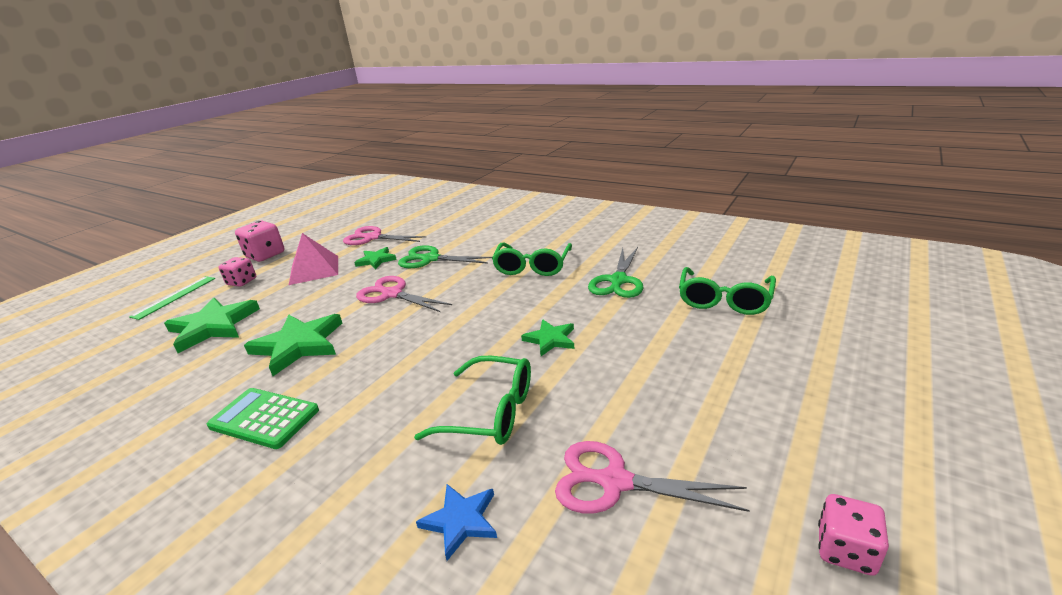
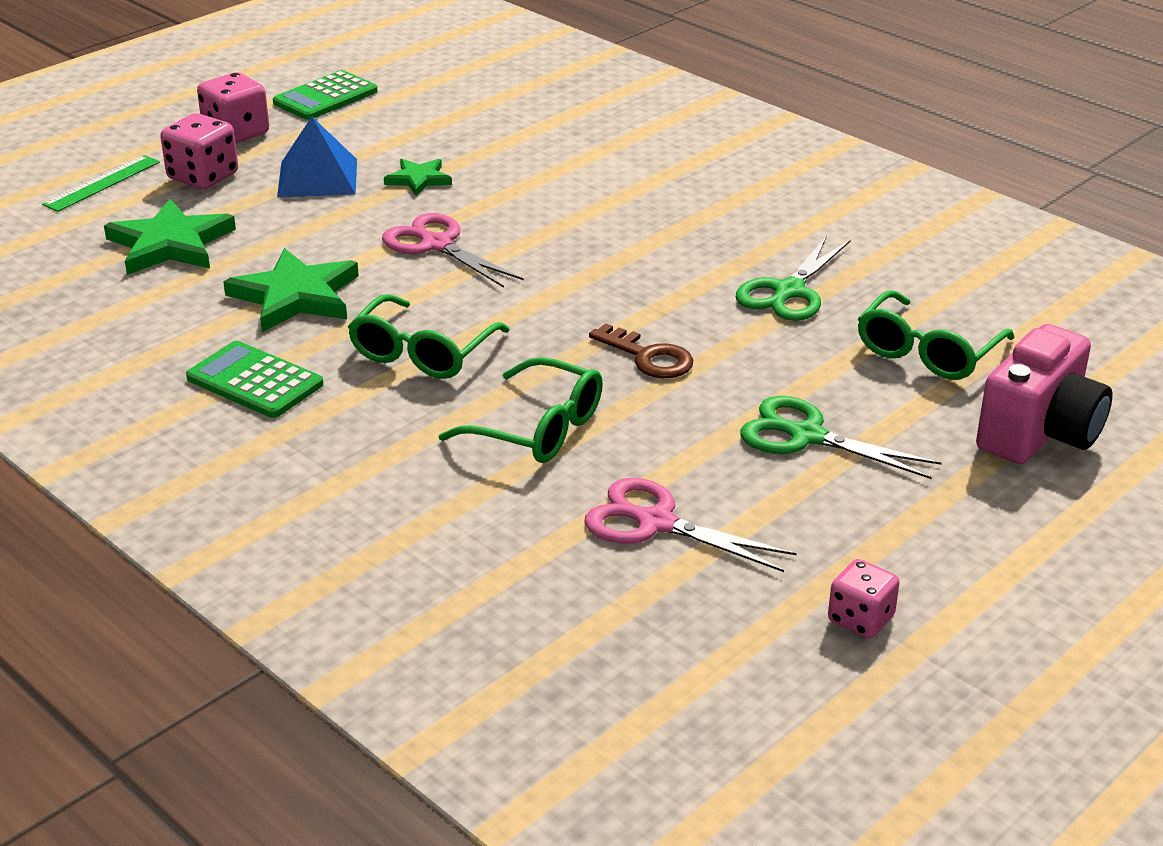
camera: 10 degrees right, 5 degrees up
(242, 282) = (203, 177): pink dice -> pink dice, size x1.50
(314, 270) = (318, 177): pink pyramid -> blue pyramid
(319, 229) = (325, 97): none -> green calculator
(373, 238) = (417, 134): pink scissors -> none
(430, 259) = (508, 195): green scissors -> green scissors (807, 436)
(461, 521) = (475, 523): blue star -> none
(532, 267) = (666, 242): green glasses -> green glasses (422, 353)
(550, 339) = (648, 357): green star -> brown key
(837, 340) = (1039, 434): none -> pink camera

